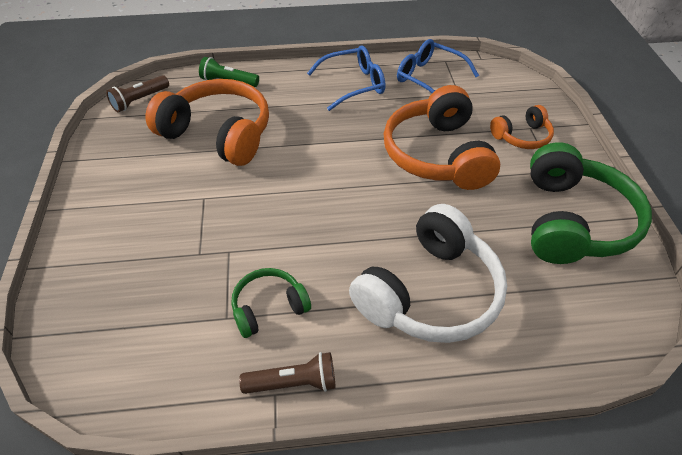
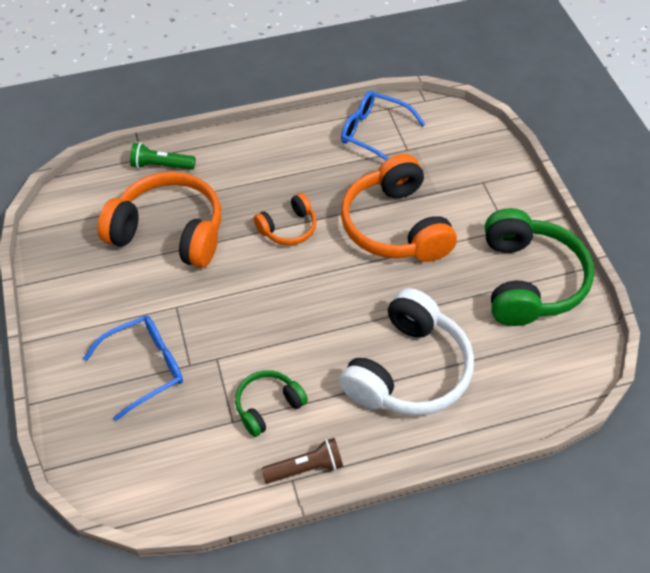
camera: 10 degrees left, 5 degrees up
(140, 100) = (72, 202): brown flashlight -> none
(353, 84) = (296, 152): blue glasses -> blue glasses (145, 368)
(522, 136) = (475, 193): orange headphones -> orange headphones (288, 228)

